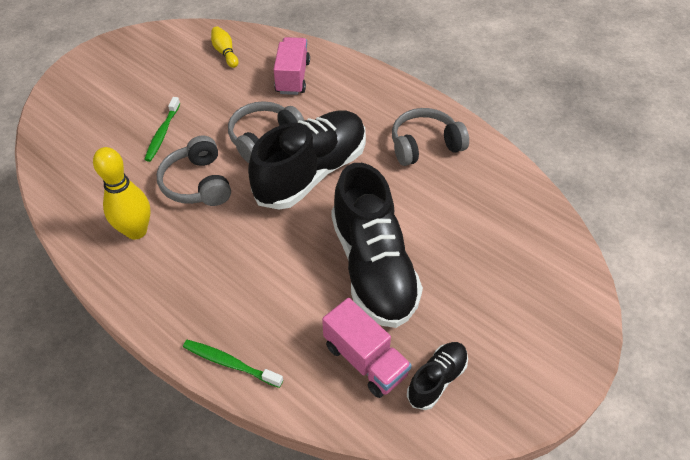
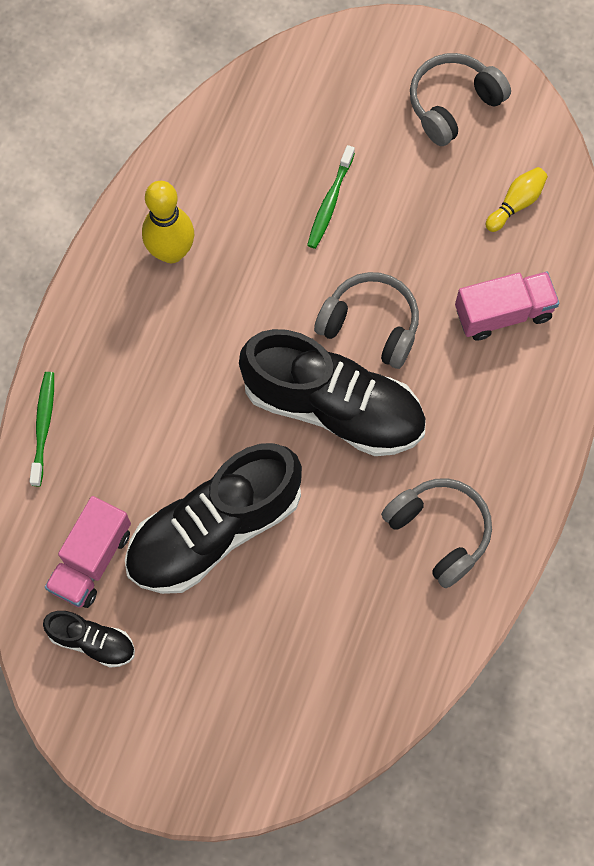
camera: 70 degrees right, 20 degrees up
(162, 133) = (330, 202): green toothbrush -> green toothbrush turned 60 degrees counterclockwise
(197, 183) = (265, 282): grey headphones -> grey headphones (453, 104)

